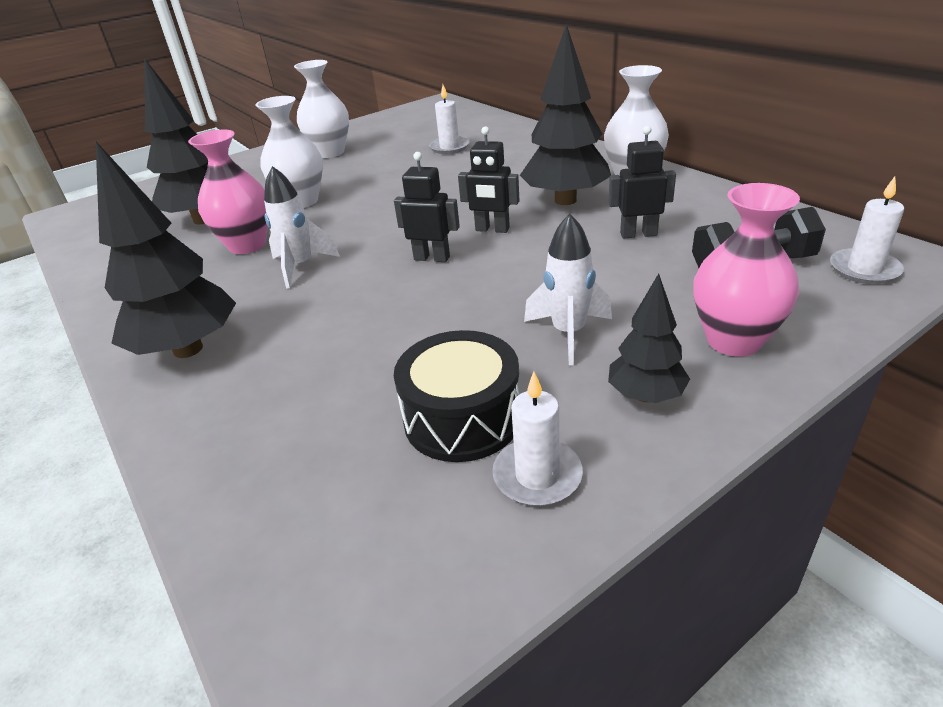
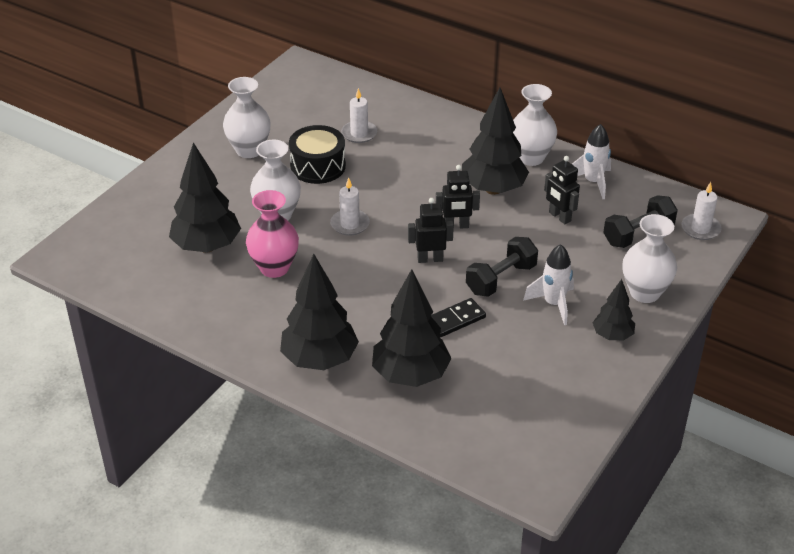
camera: 25 degrees left, 5 degrees up
(281, 393) = (410, 375): none -> black tree
(300, 267) = (337, 281): white rocket -> white rocket (593, 182)
(408, 331) = (455, 320): none -> black domino
(462, 418) = (525, 368): black drum -> black drum (318, 166)
(509, 291) = (501, 279): none -> black dumbbell
(537, 475) = (580, 389): white candle -> white candle (350, 224)
(638, 234) = (559, 217): black robot -> black robot turned 105 degrees counterclockwise
(733, 340) = (644, 293): pink vase -> white vase

